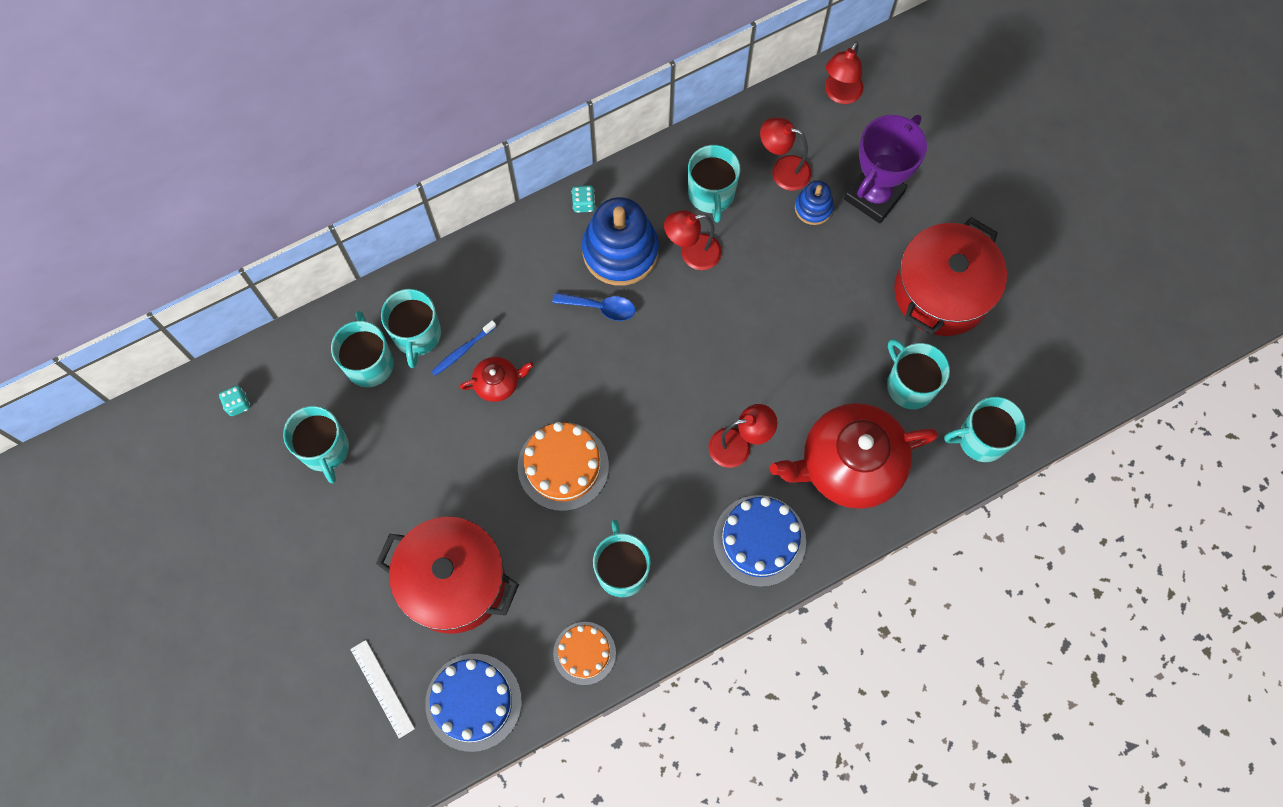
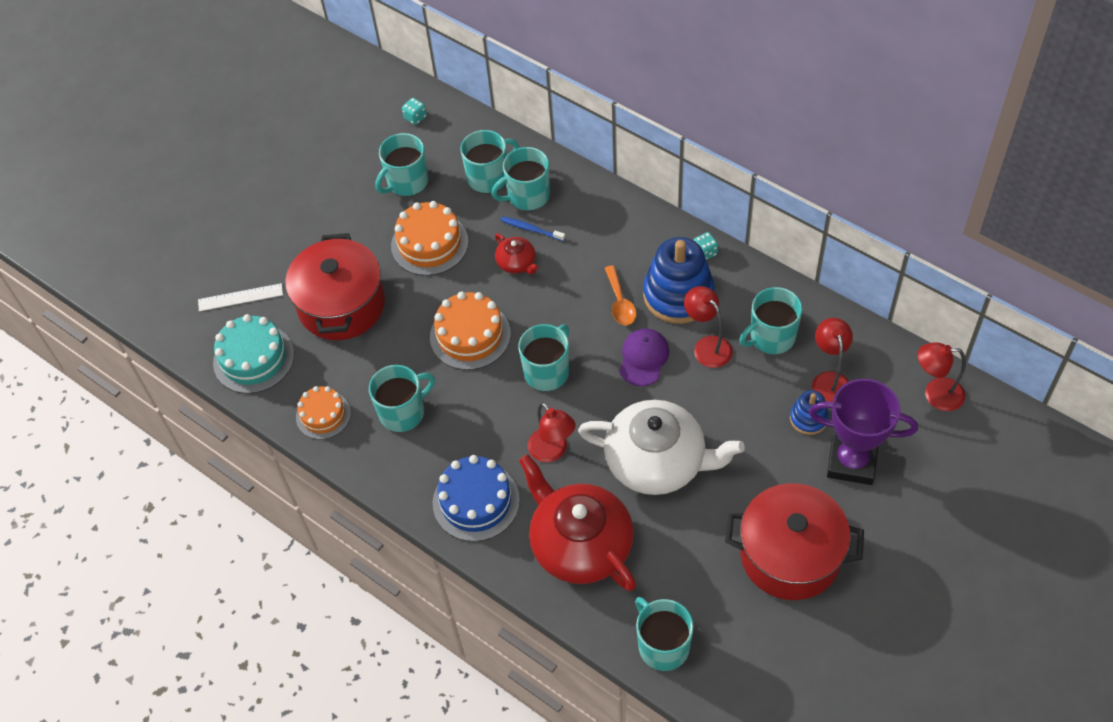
camera: 70 degrees right, 15 degrees down
(382, 688) = (240, 297): white ruler -> white ruler turned 45 degrees clockwise
(423, 459) = (429, 244): none -> orange cake
(473, 702) = (253, 358): blue cake -> turquoise cake
(600, 307) = (620, 303): blue spoon -> orange spoon
(676, 316) = (643, 358): none -> purple cap
(795, 357) = (657, 461): none -> white teapot
(910, 385) = (682, 564): turquoise mug -> turquoise mug (547, 371)

